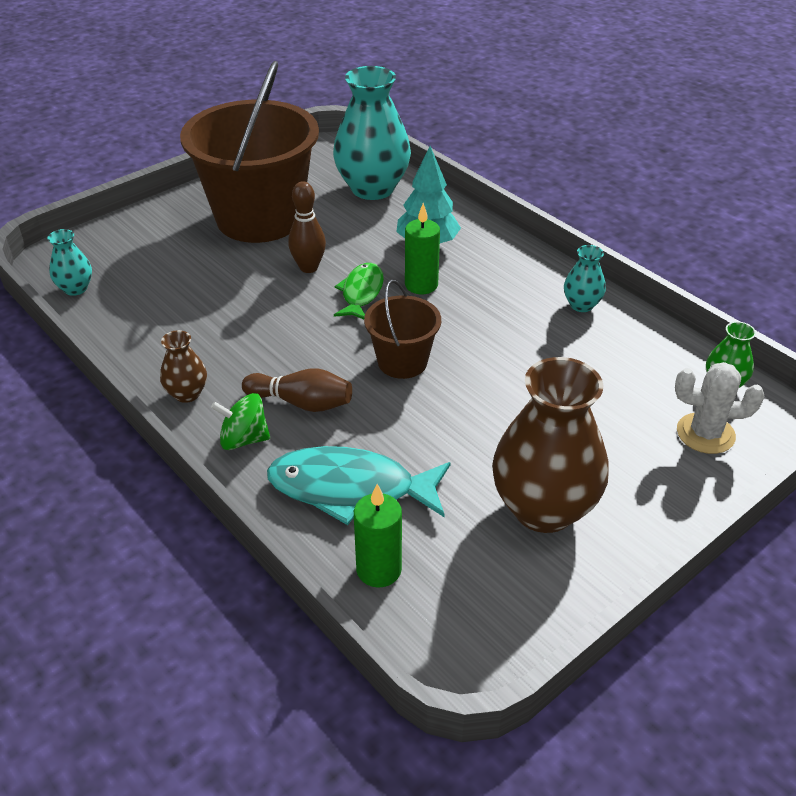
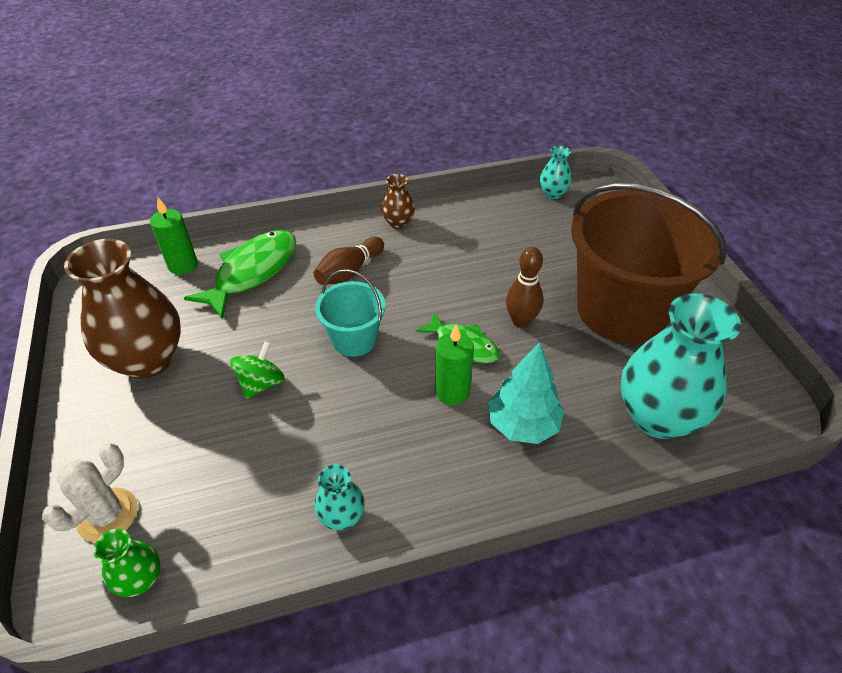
camera: 115 degrees right, 5 degrees up
(244, 439) = (335, 238): green spinning top -> green spinning top (261, 383)
(350, 489) = (253, 272): turquoise fish -> green fish
(402, 362) = (354, 339): brown bucket -> turquoise bucket

